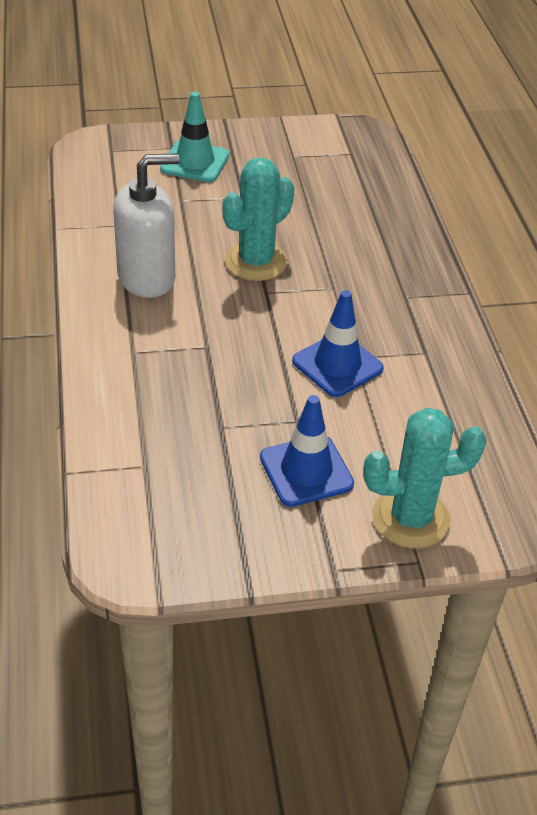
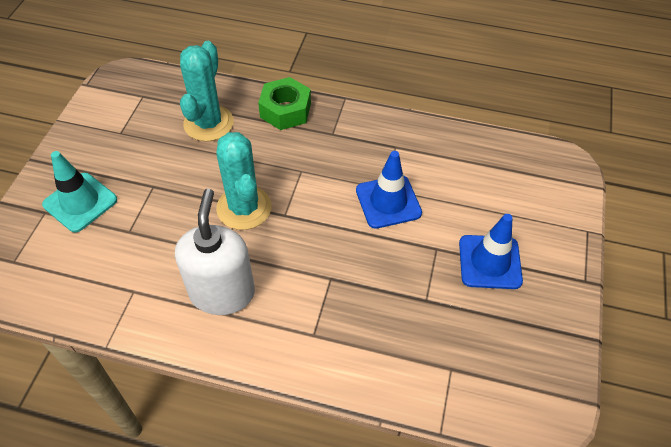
camera: 65 degrees left, 10 degrees up
(411, 252) = (285, 110): none -> green nut
(411, 518) = (550, 219): turquoise cactus -> turquoise cactus (208, 123)

